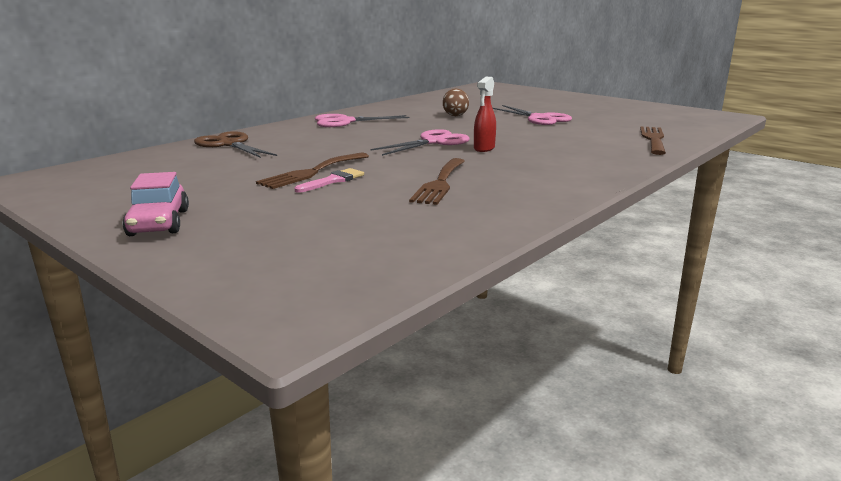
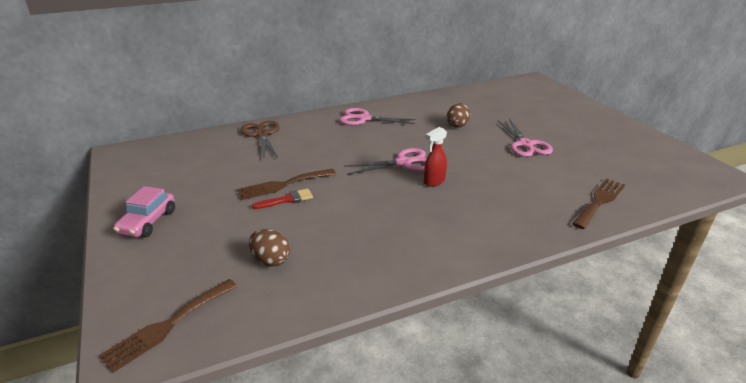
camera: 25 degrees right, 10 degrees up
(333, 181) = (287, 200): pink brush -> red brush
(377, 221) = (270, 260): none -> brown egg
(440, 183) = (355, 223): brown fork -> brown fork (168, 325)

